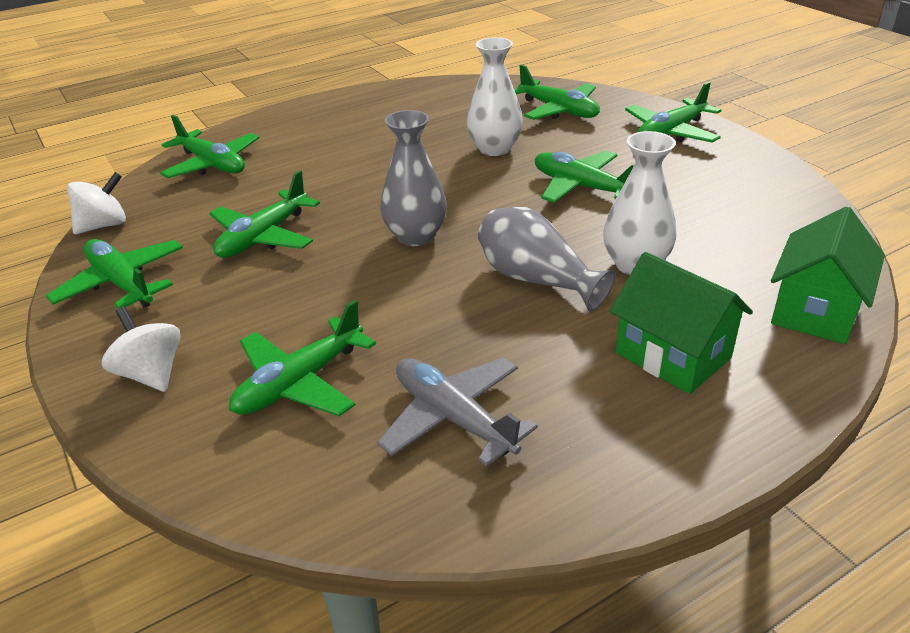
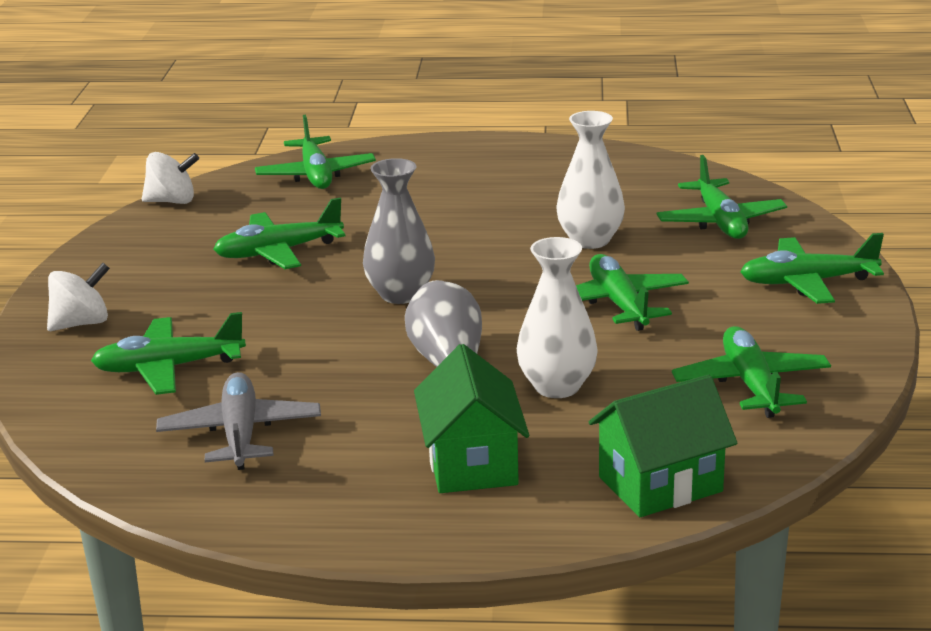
camera: 35 degrees right, 10 degrees down
(122, 283) = (134, 252): green plane -> green plane (751, 384)
(151, 374) = (81, 323): white spinning top -> white spinning top turned 60 degrees clockwise

